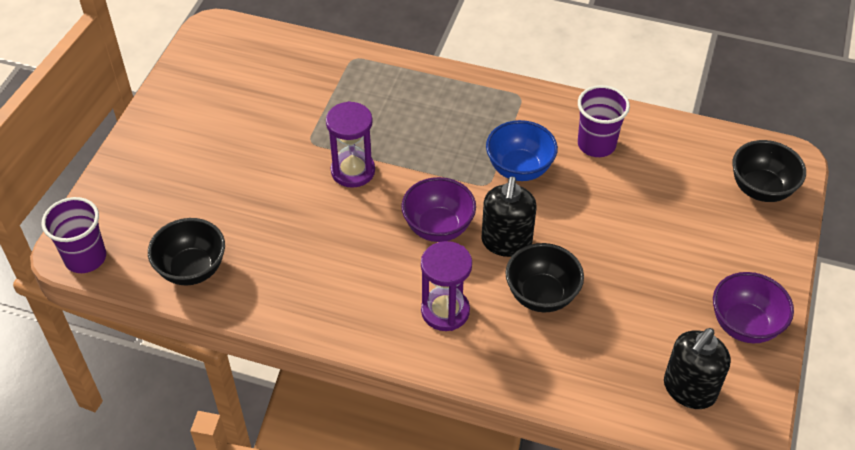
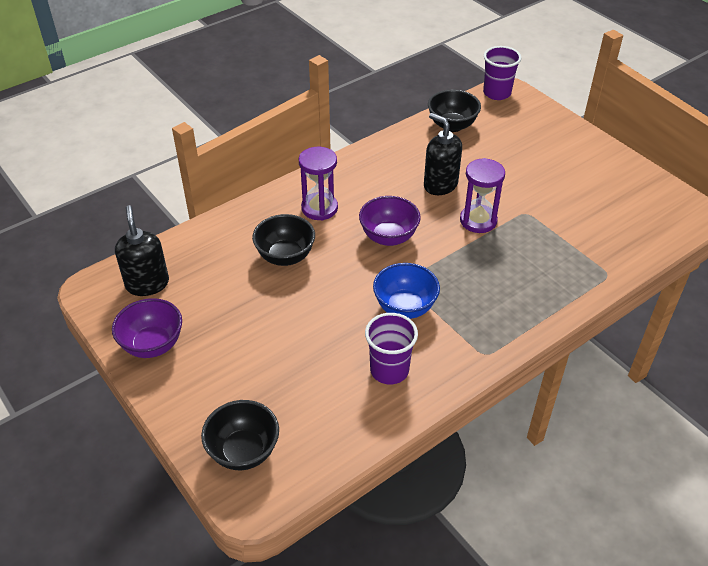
camera: 125 degrees right, 5 degrees down
(506, 242) = (344, 263): black soap dispenser -> black soap dispenser (440, 185)

